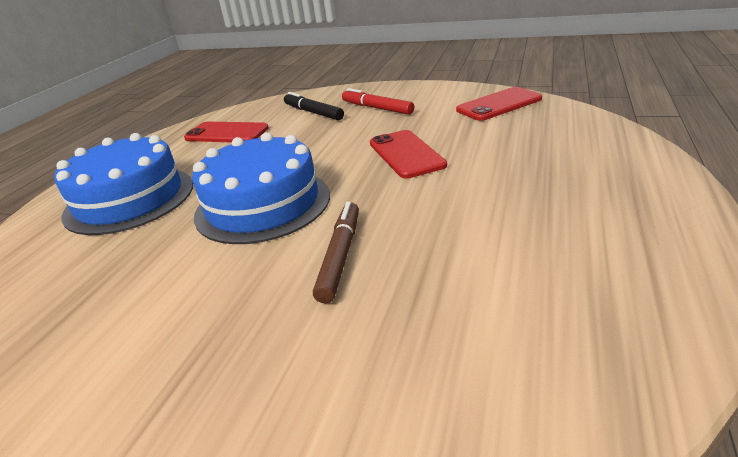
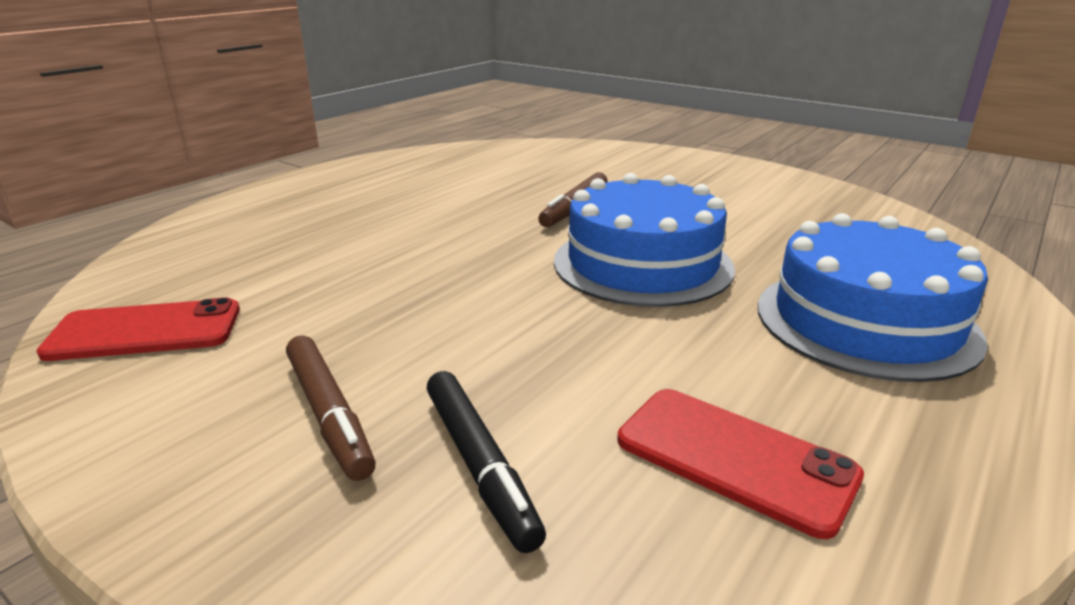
camera: 165 degrees left, 5 degrees down
(377, 108) = (329, 414): red marker -> brown marker
(406, 154) = (417, 281): red phone -> none

